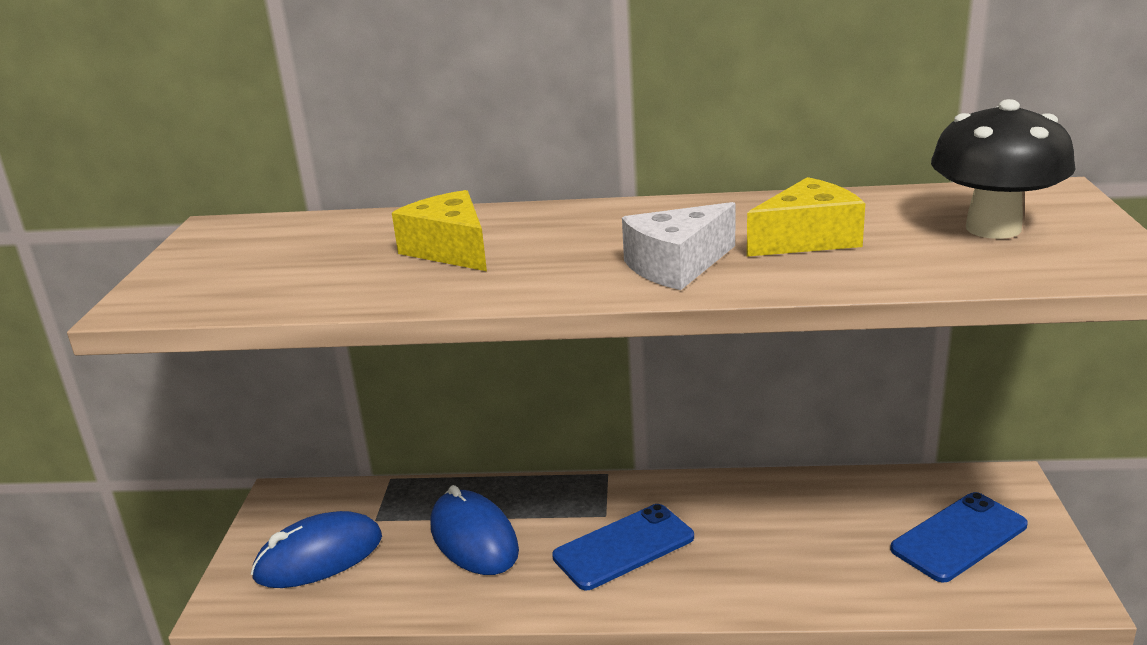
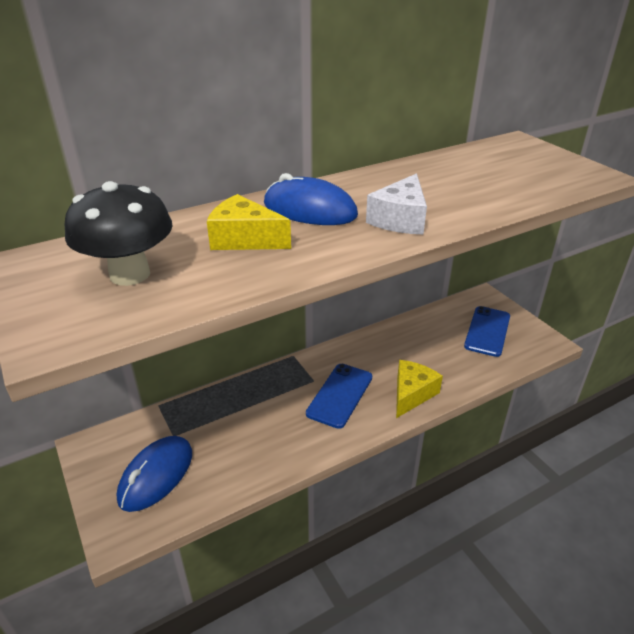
camera: 35 degrees left, 10 degrees up
(474, 538) = (249, 423): blue mouse -> blue mouse (310, 210)
(807, 239) = (445, 188): yellow cheese -> yellow cheese (412, 394)
(993, 228) = (520, 165): black mushroom -> black mushroom (130, 274)

